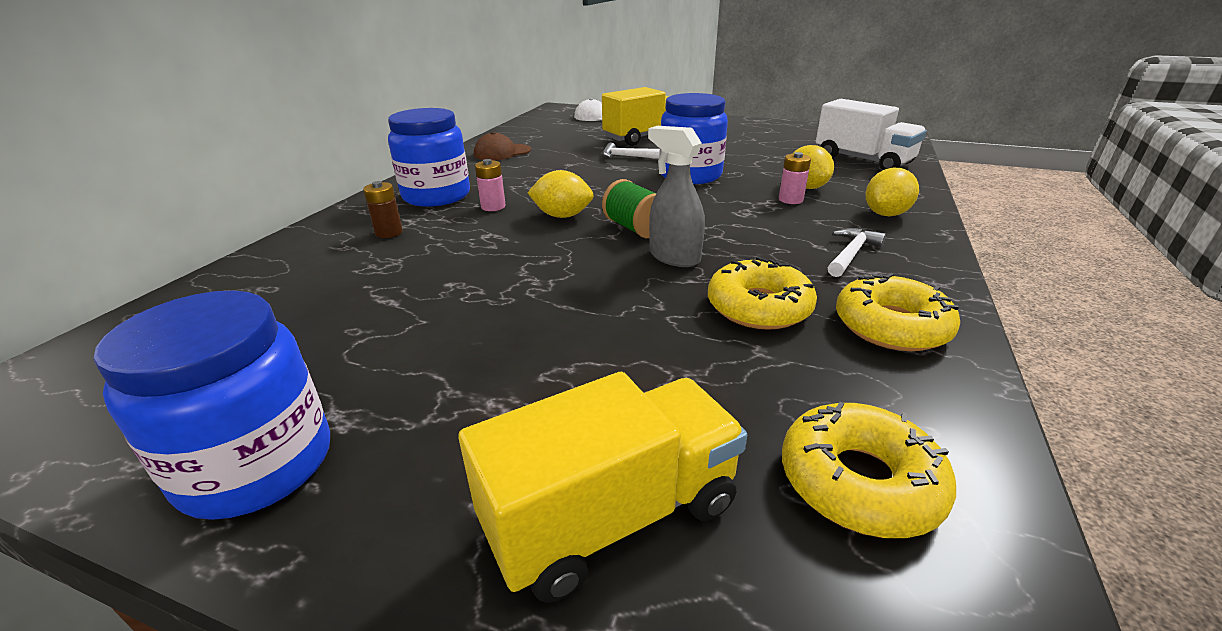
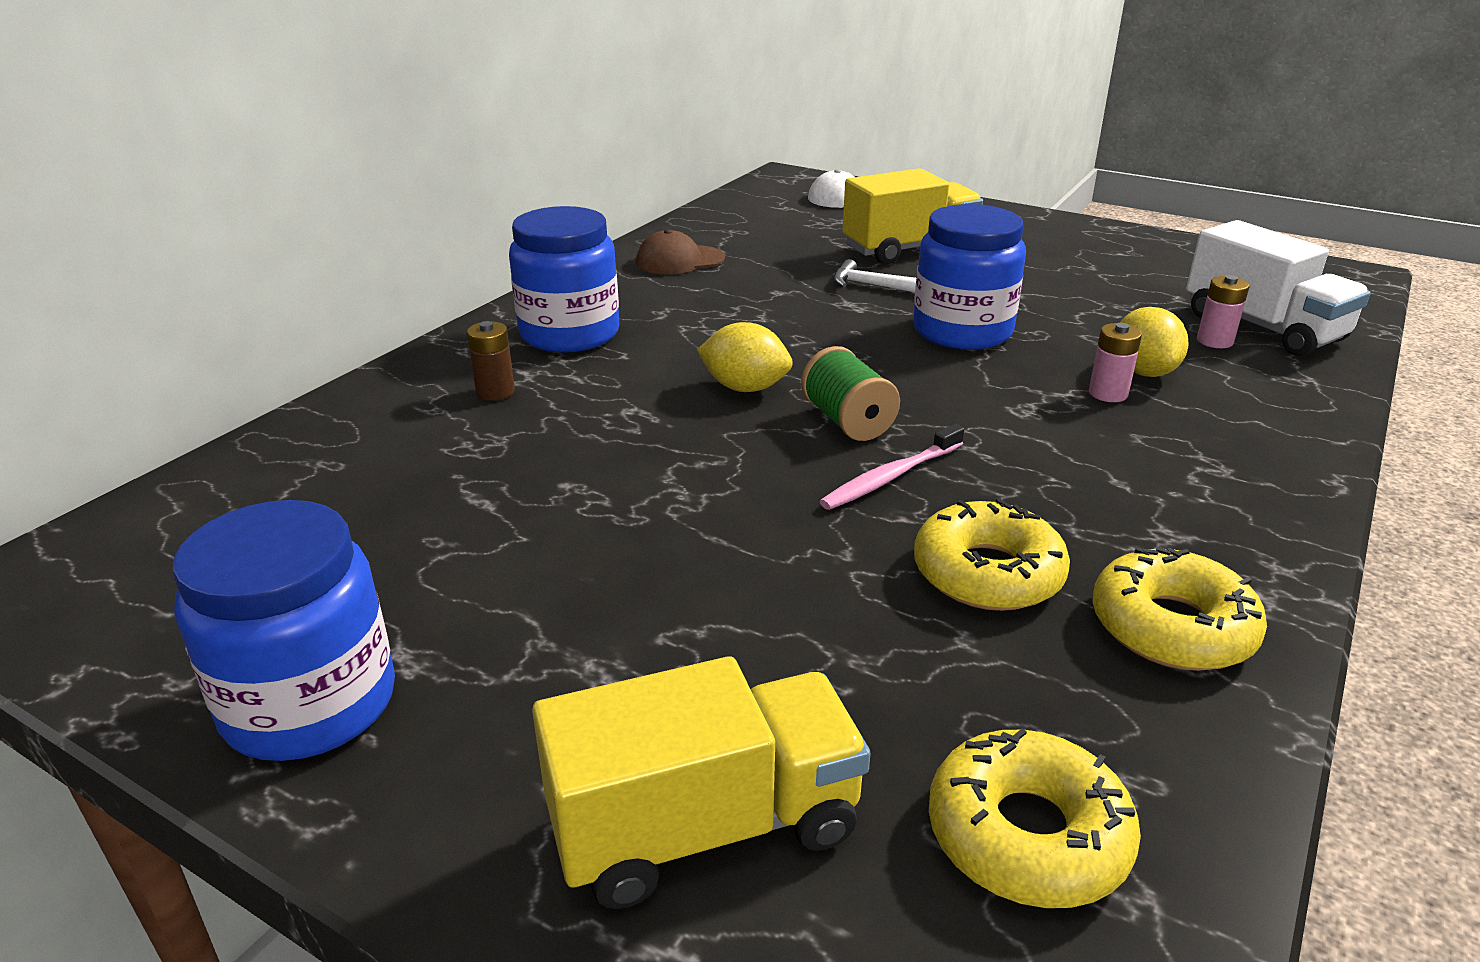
camera: 10 degrees right, 0 degrees up
(493, 207) = (647, 361): pink battery -> pink battery (1214, 341)
(674, 257) = (890, 477): grey spray bottle -> pink toothbrush
(851, 254) = (1164, 502): white hammer -> none
(885, 214) = (1253, 436): yellow lemon -> none

